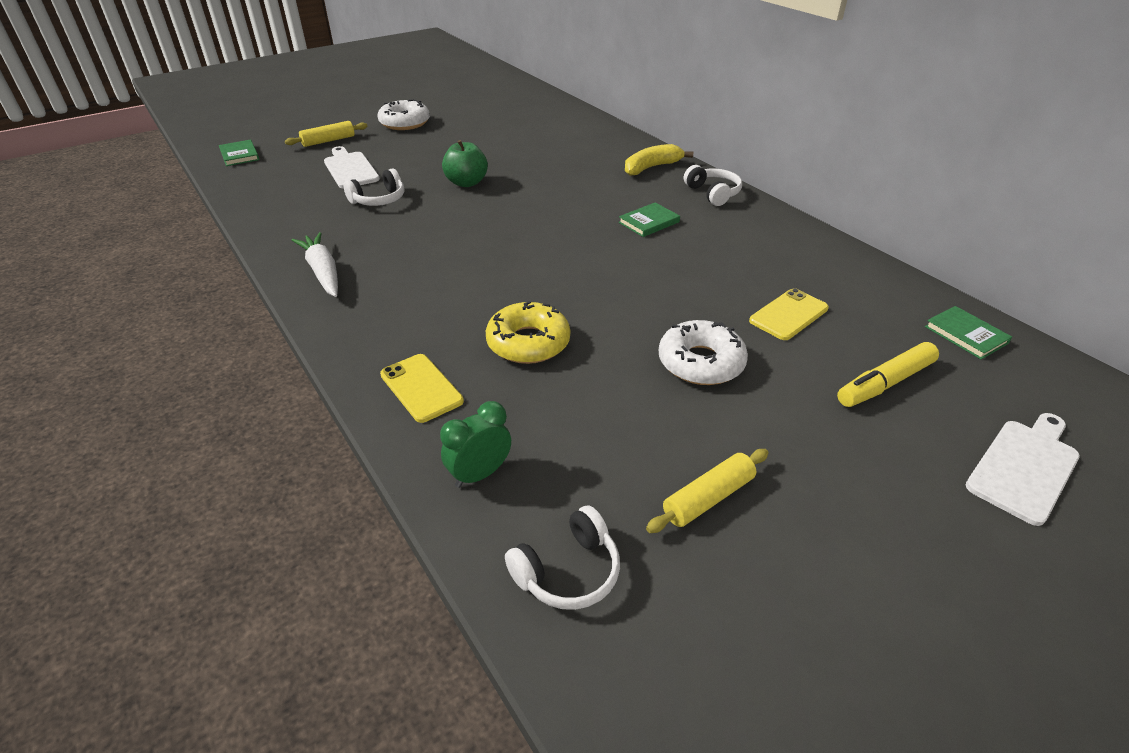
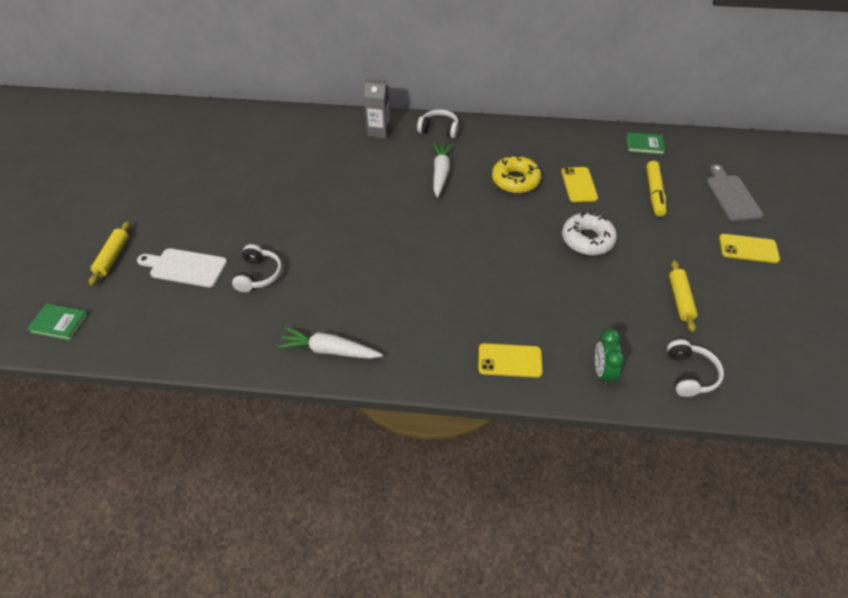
camera: 50 degrees left, 10 degrees up
(405, 123) = (145, 200): white donut -> none
(466, 183) = (291, 219): green apple -> none
(528, 342) = (510, 293): yellow donut -> yellow donut (515, 180)
(649, 222) = (440, 173): green book -> white carrot
(651, 167) = (379, 131): yellow banana -> grey carton
(935, 537) = (748, 248): none -> yellow phone
(1025, 467) = (732, 196): white cutting board -> grey cutting board

